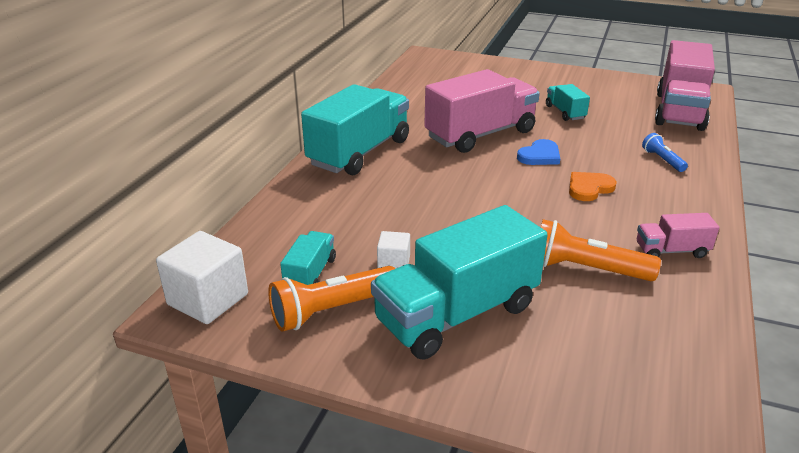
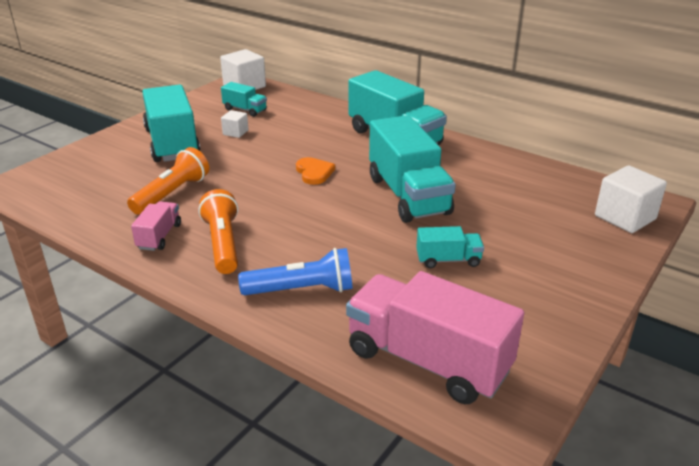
camera: 105 degrees right, 0 degrees up
(332, 310) = (208, 113): orange flashlight -> orange flashlight (223, 244)
(454, 62) = (625, 217): none -> white cube
(480, 134) = (408, 195): pink truck -> turquoise truck
(540, 156) = (349, 217): blue heart -> none
(589, 188) = (275, 227): orange heart -> orange heart (314, 172)
(662, 160) = (301, 290): blue flashlight -> blue flashlight, size x1.79

